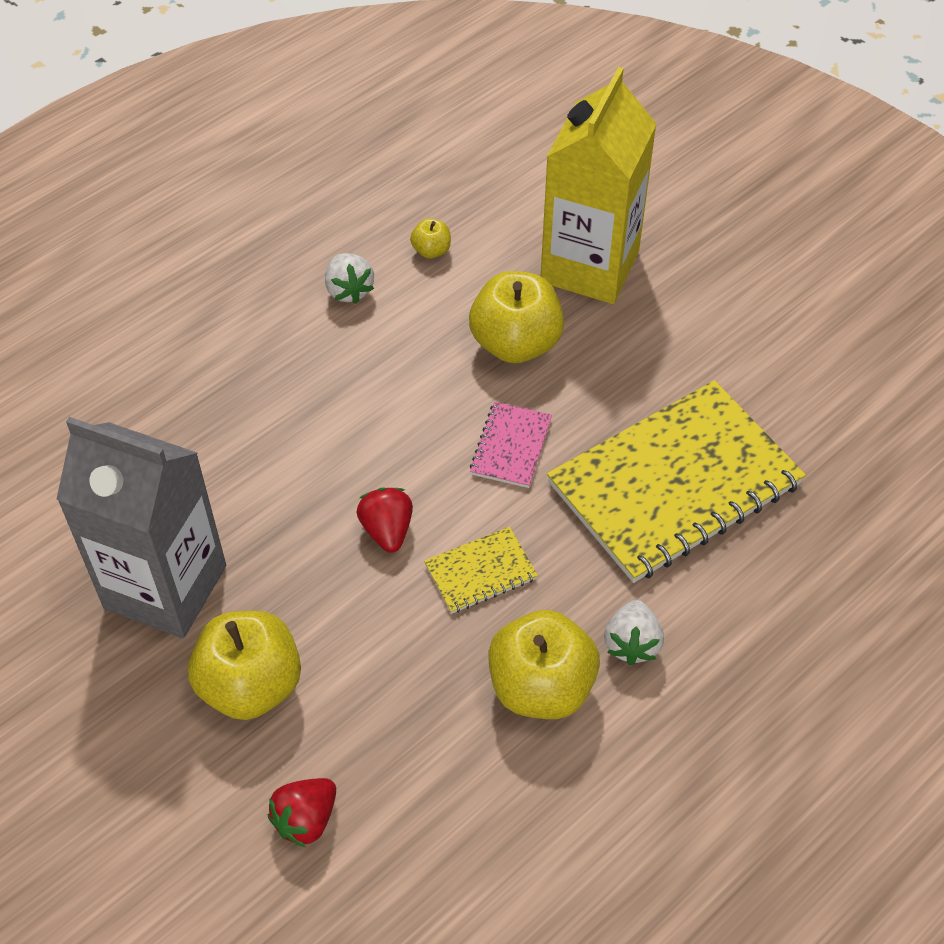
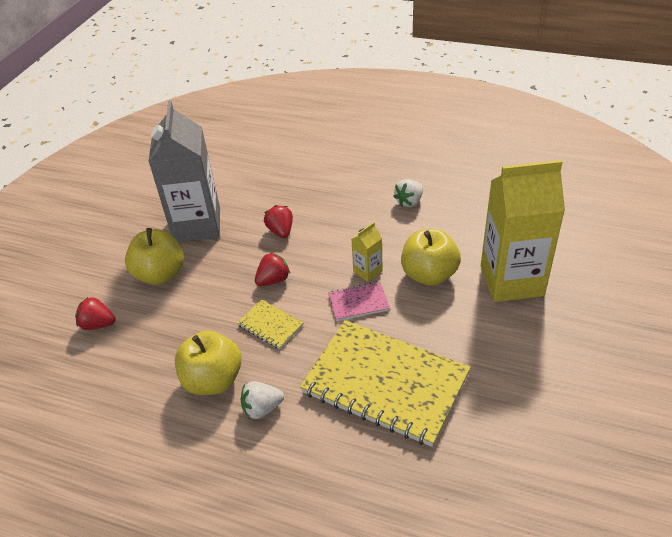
camera: 65 degrees right, 10 degrees down
(281, 475) = (281, 231): none -> red strawberry
(431, 250) = (462, 217): yellow apple -> none
(457, 407) = (367, 271): none -> yellow carton

